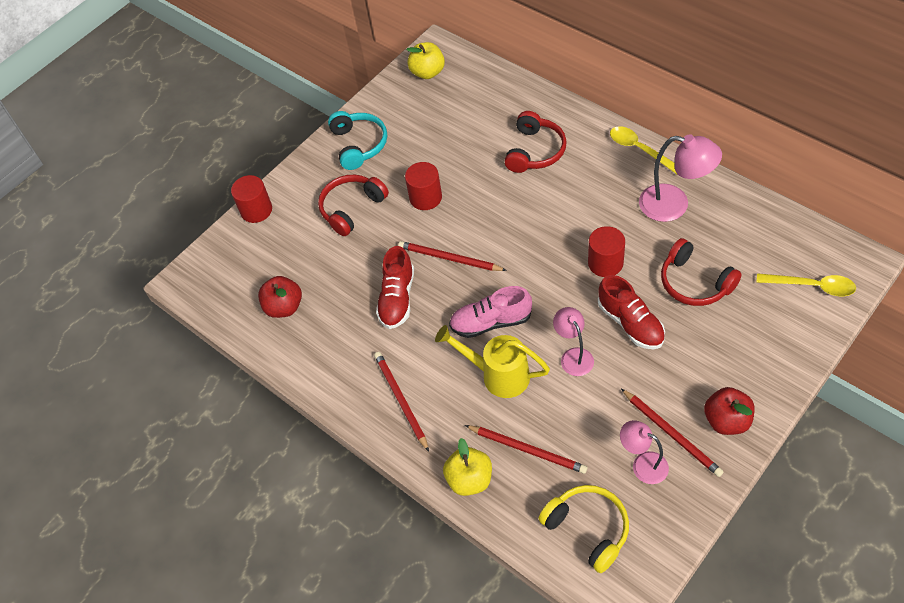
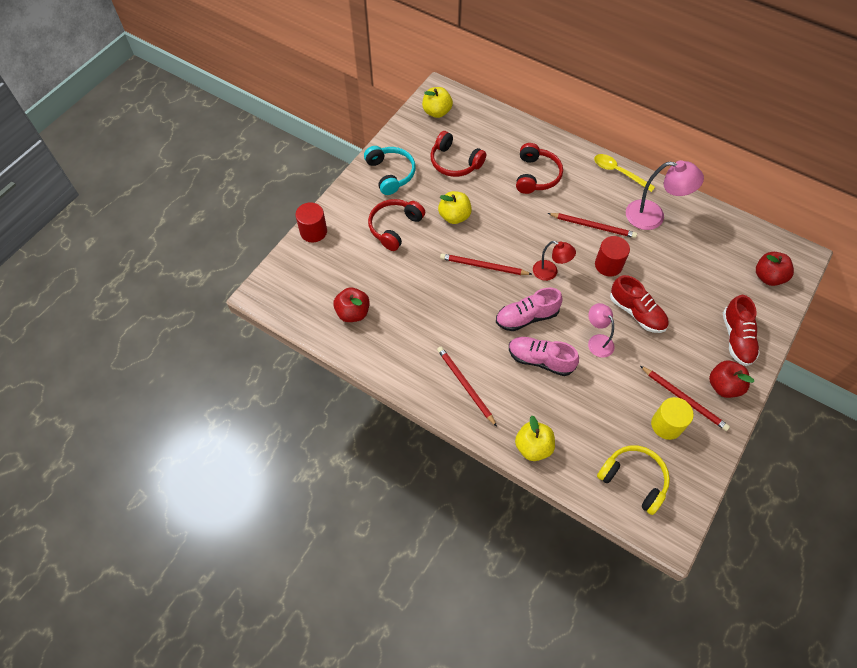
camera: 15 degrees left, 5 degrees up
(397, 298) = (446, 301): red shoe -> red shoe (736, 338)
(425, 197) = (454, 216): red cylinder -> yellow apple
(498, 375) = (540, 360): yellow watering can -> pink shoe
(527, 450) = (575, 419): red pencil -> red pencil (593, 226)
(530, 269) = (550, 272): none -> red lamp
(643, 464) = (666, 425): pink lamp -> yellow cylinder
(695, 282) = (680, 278): red headphones -> red headphones (454, 162)
(812, 286) = (768, 277): yellow spoon -> red apple

